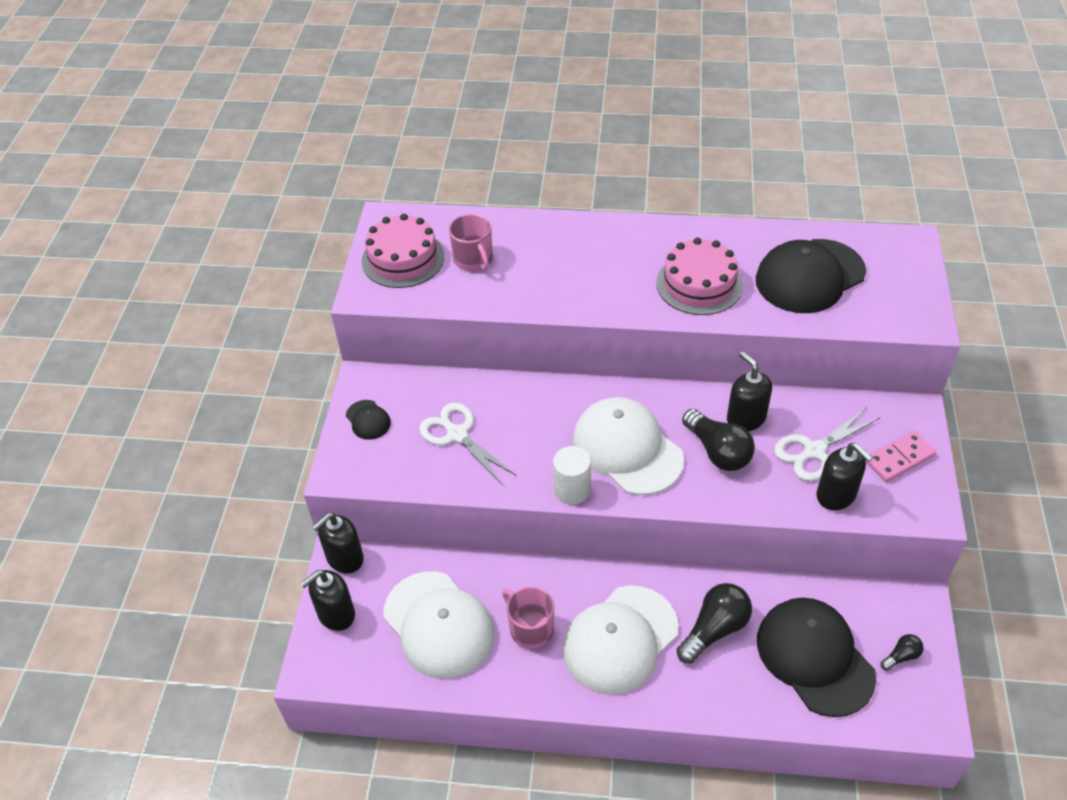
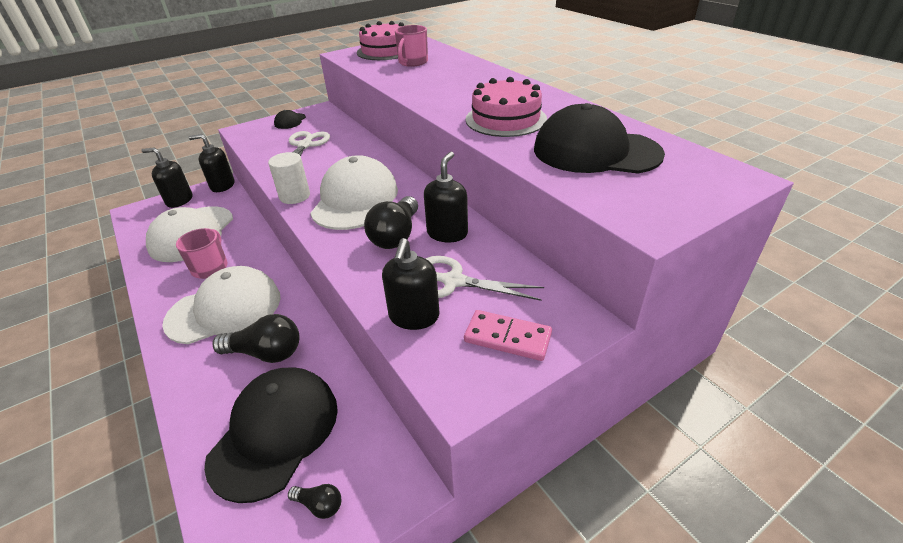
camera: 50 degrees right, 10 degrees down
(620, 639) = (224, 309): white cap -> white cap turned 150 degrees clockwise

